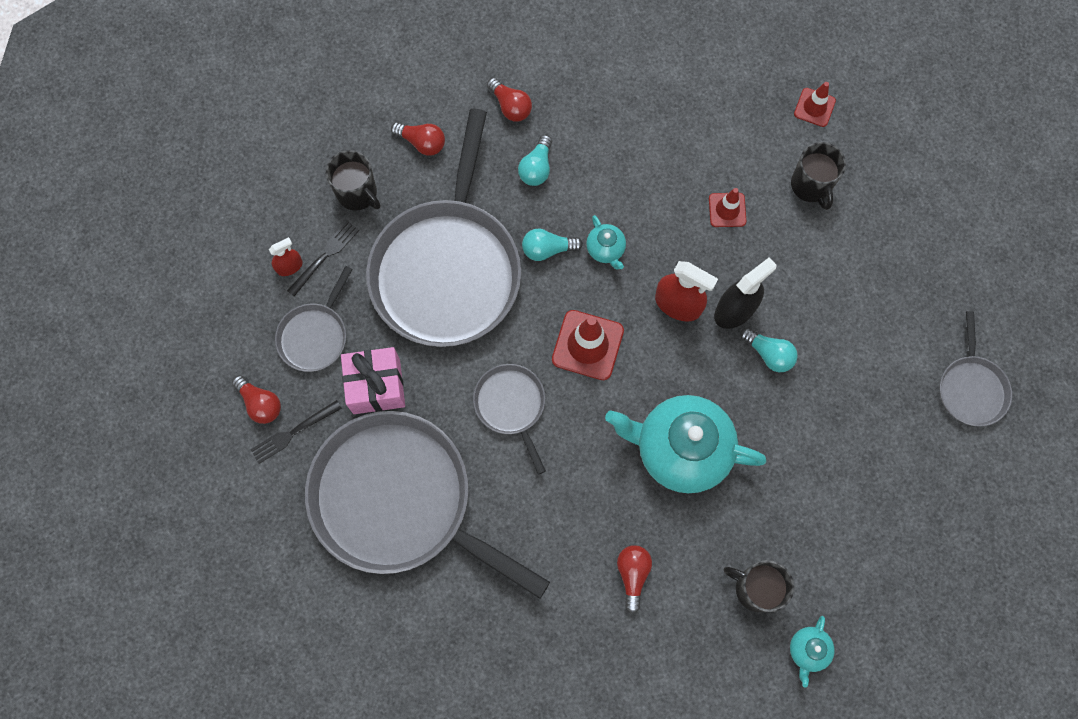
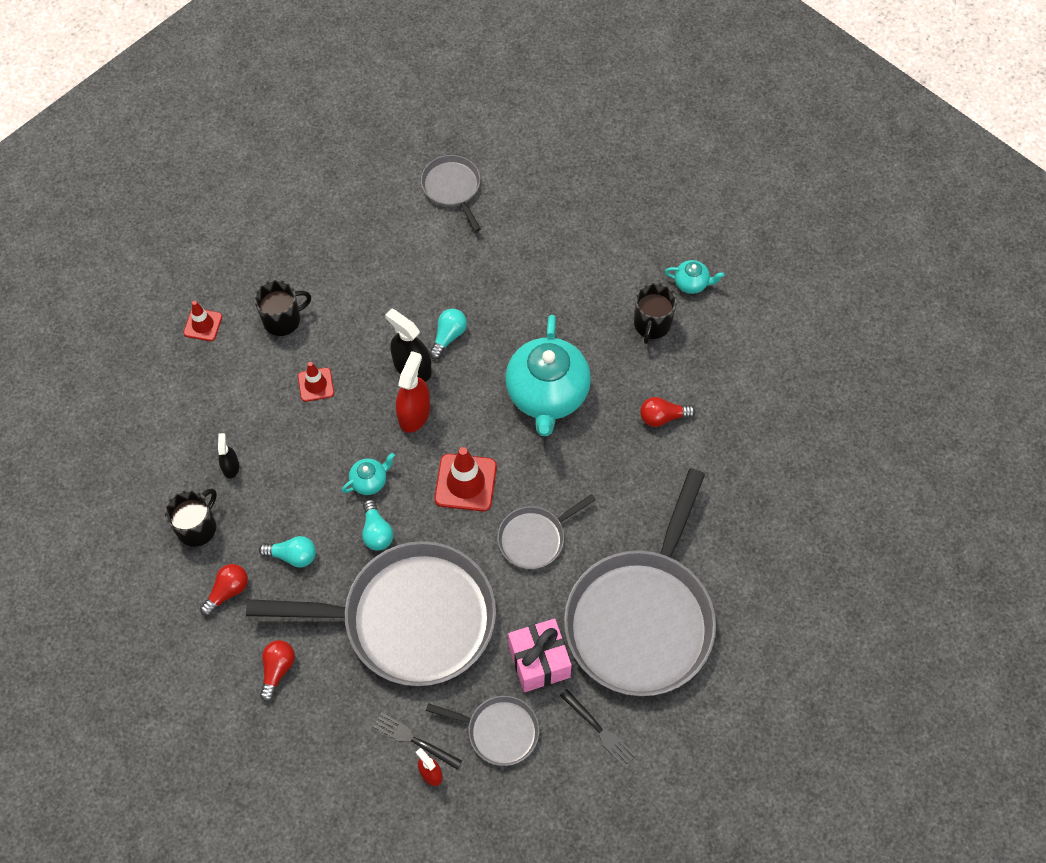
camera: 100 degrees left, 10 degrees down
(260, 403) = (576, 768): red light bulb -> none
(357, 193) = (341, 722): black mug -> black mug (197, 527)
(644, 120) = (230, 467): none -> black spray bottle
(971, 388) = (452, 188): grey pan -> grey pan turned 105 degrees counterclockwise

